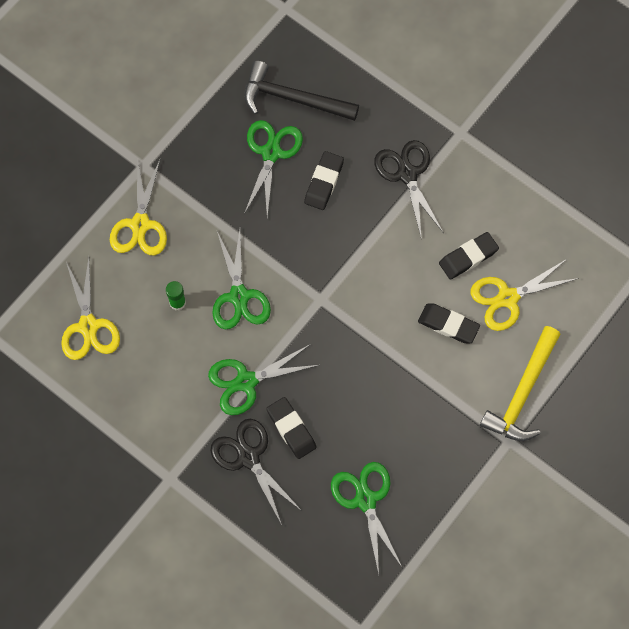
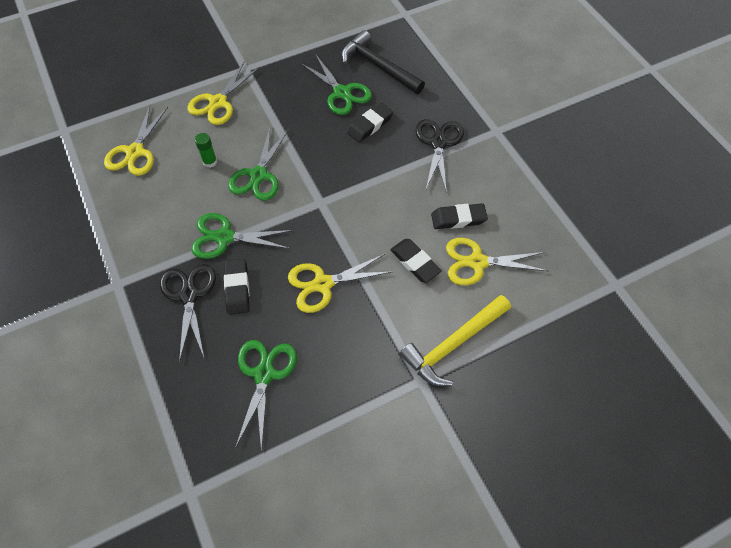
camera: 25 degrees right, 10 degrees down
(271, 153) = (342, 93): green scissors -> green scissors turned 105 degrees clockwise
(371, 387) = (323, 284): none -> yellow scissors

